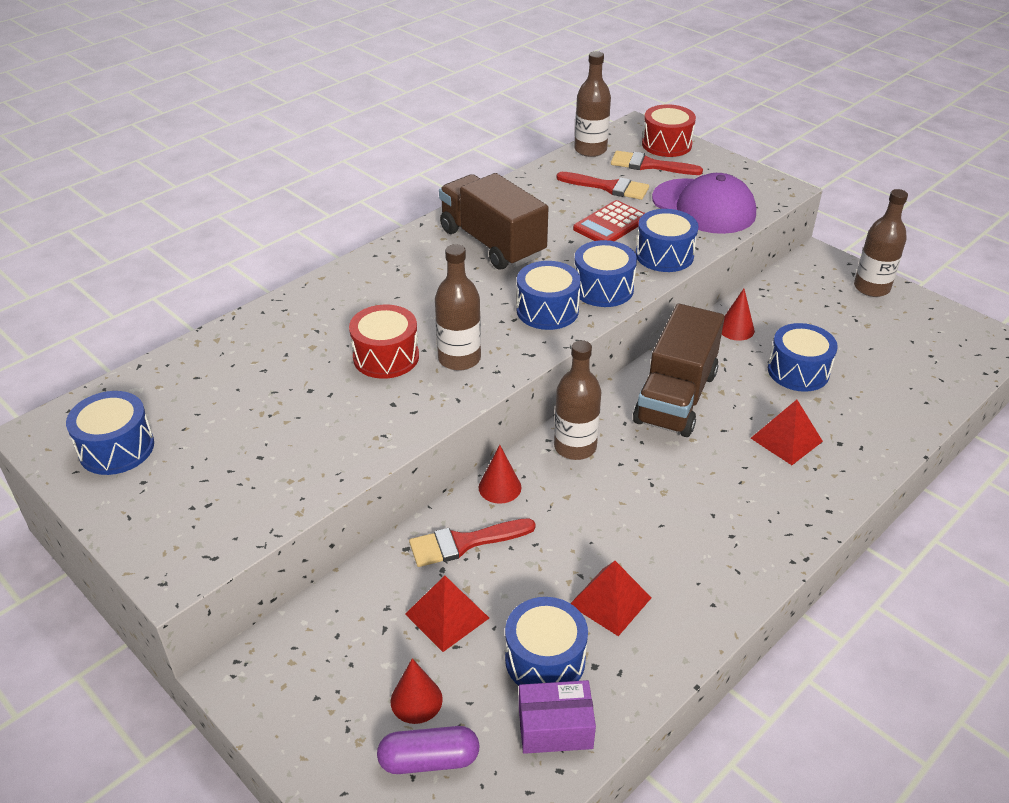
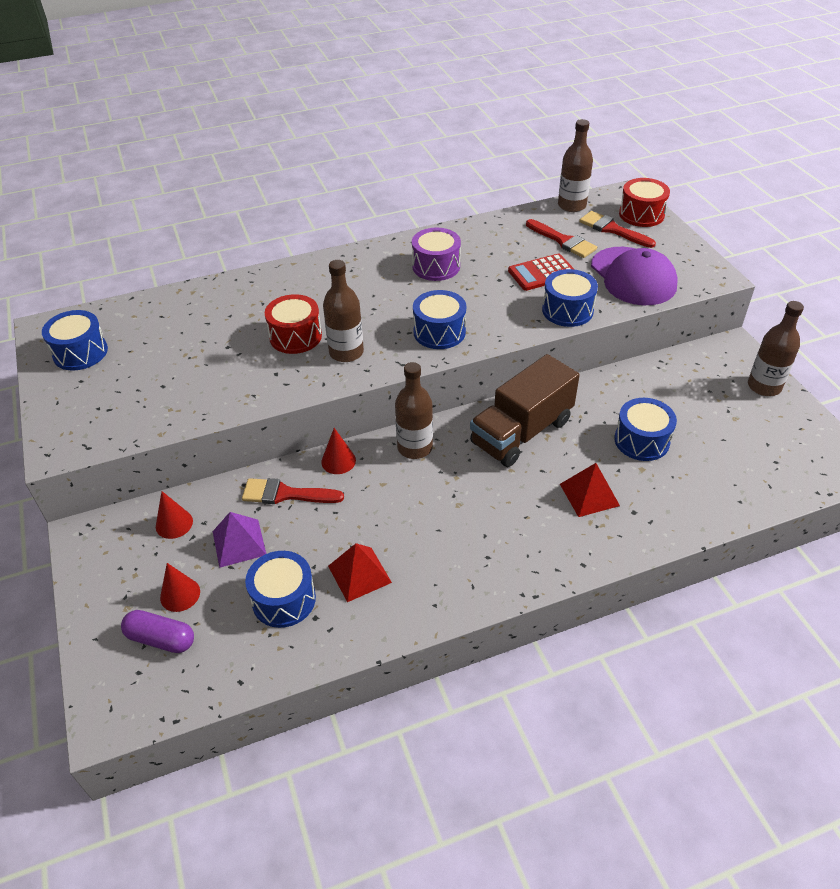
camera: 25 degrees right, 5 degrees up
(447, 616) = (239, 543): red pyramid -> purple pyramid
(492, 243) = (436, 266): brown truck -> purple drum
(555, 728) = (257, 651): purple box -> none
(603, 289) = (496, 326): blue drum -> none
(736, 329) = (613, 389): red cone -> red cone (174, 523)

